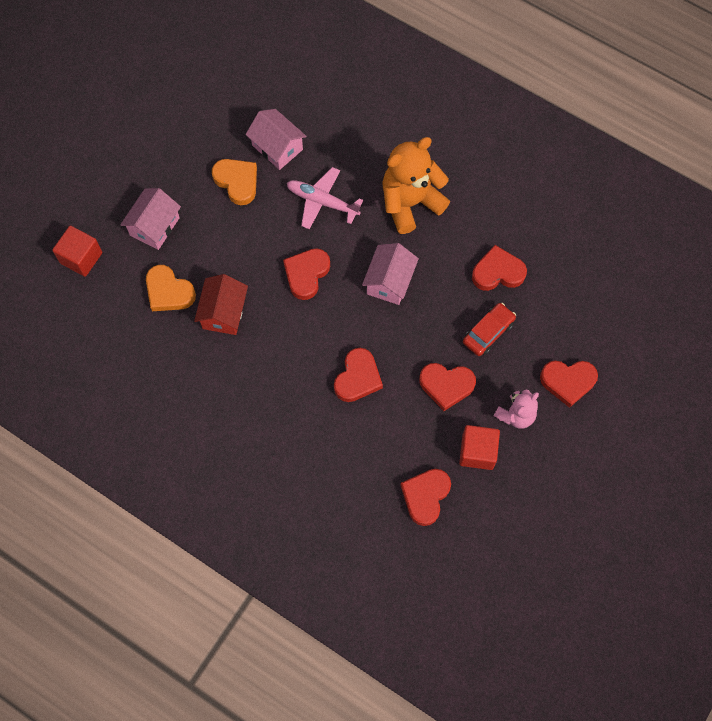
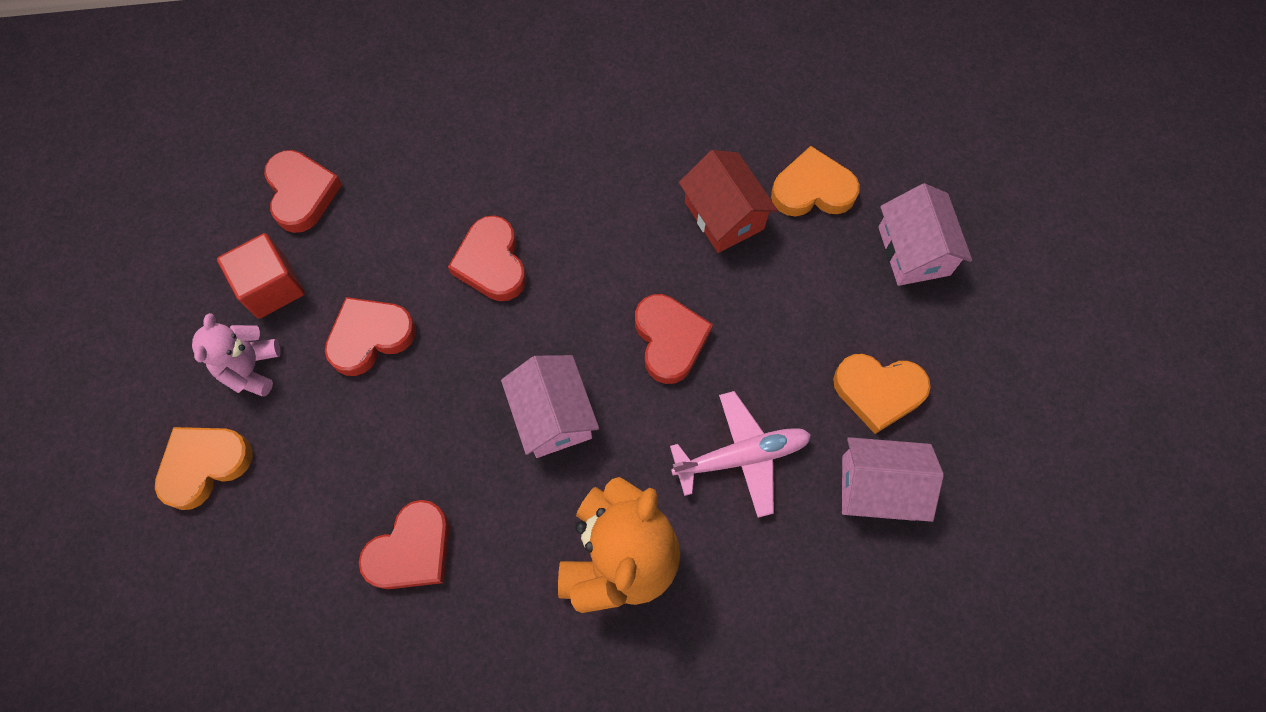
camera: 140 degrees right, 0 degrees up
(81, 258) = (952, 149): red cube -> none
(488, 332) = (363, 450): red car -> none
(568, 382) = (204, 465): red heart -> orange heart

